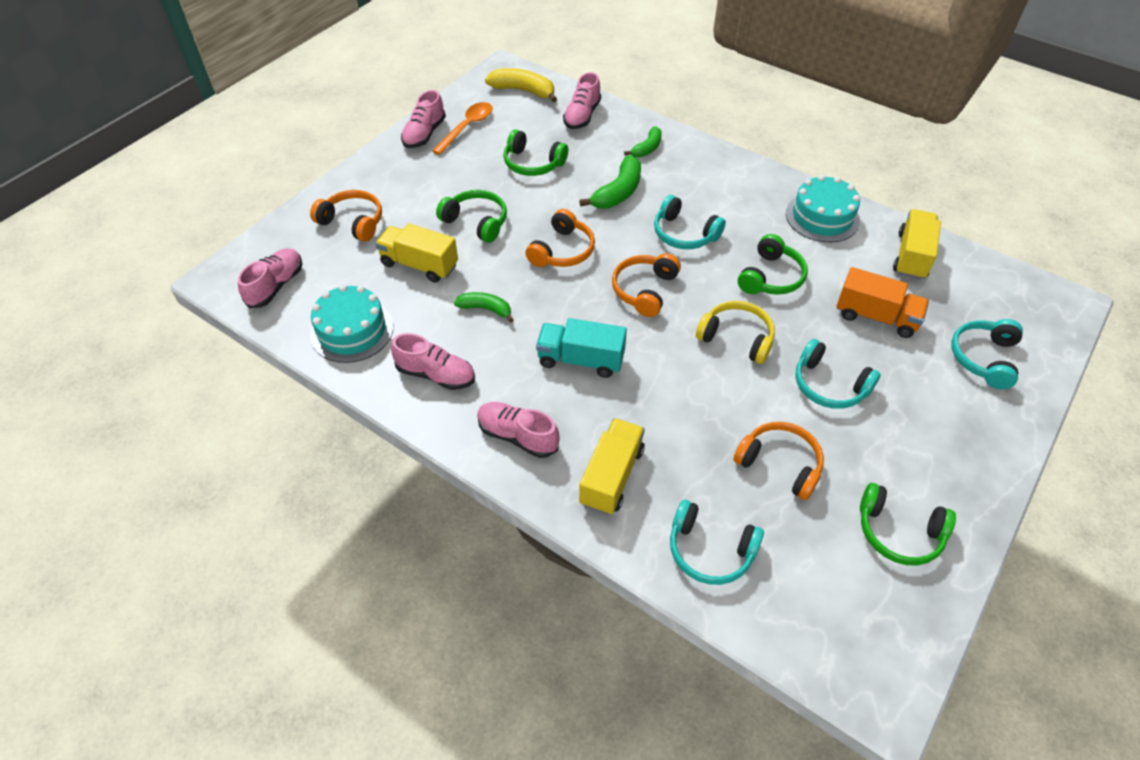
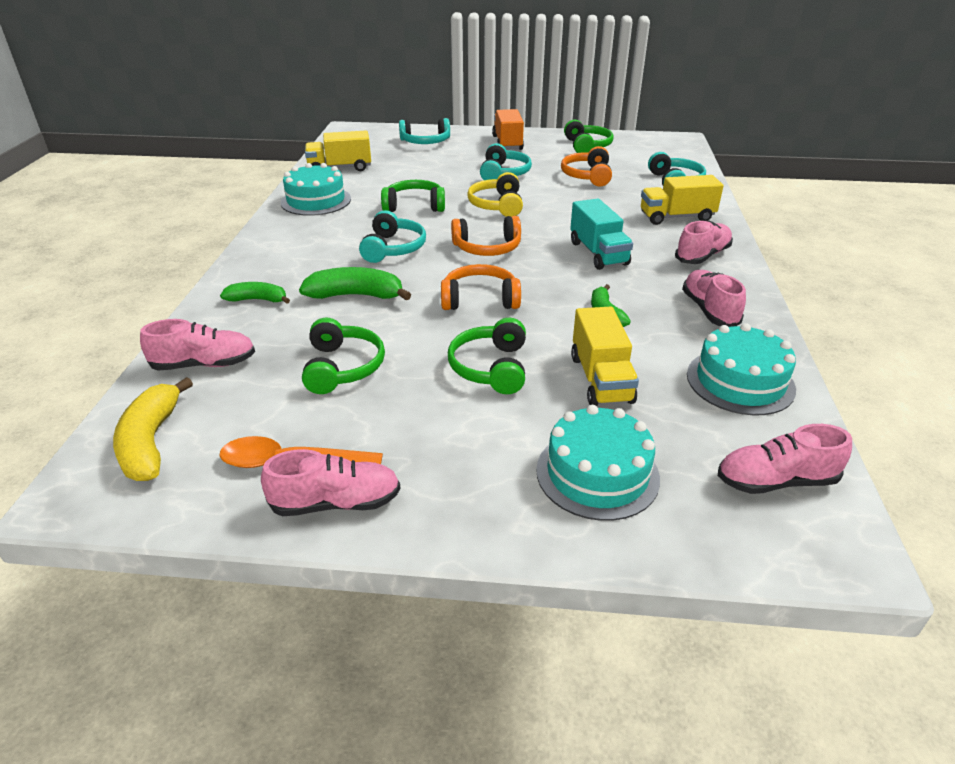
camera: 120 degrees left, 15 degrees down
(353, 222) = (597, 473): orange headphones -> turquoise cake
(518, 436) = (702, 256): pink shoe -> pink shoe turned 135 degrees counterclockwise
(876, 317) = (420, 170): orange truck -> orange truck (507, 143)

